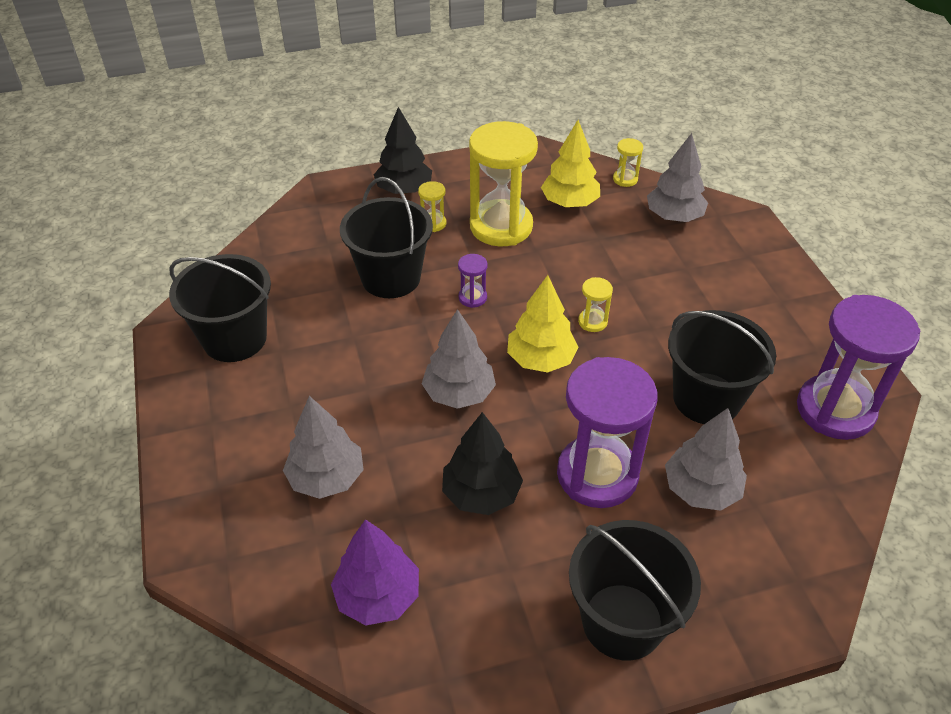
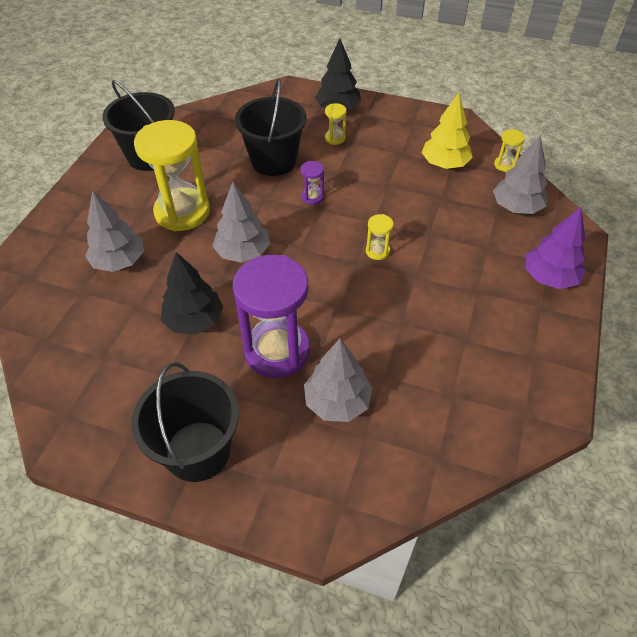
camera: 35 degrees right, 5 degrees up
(378, 596) = (79, 345): purple tree -> purple tree (549, 277)
(501, 226) = (378, 159): yellow hourglass -> yellow hourglass (182, 212)
(541, 359) = (316, 258): yellow tree -> none
(706, 398) = (406, 344): black bucket -> none
(835, 410) = (500, 407): purple hourglass -> none

